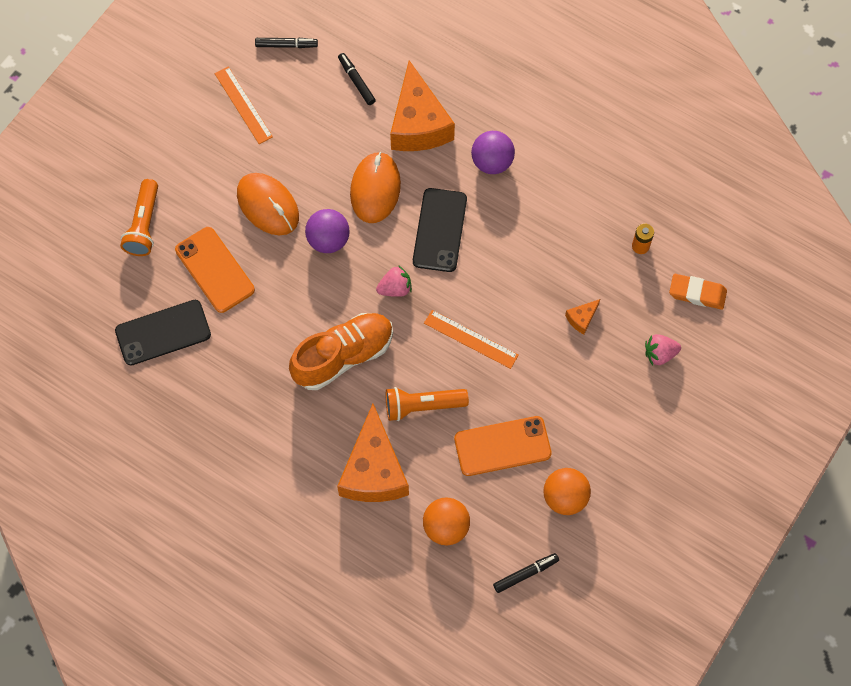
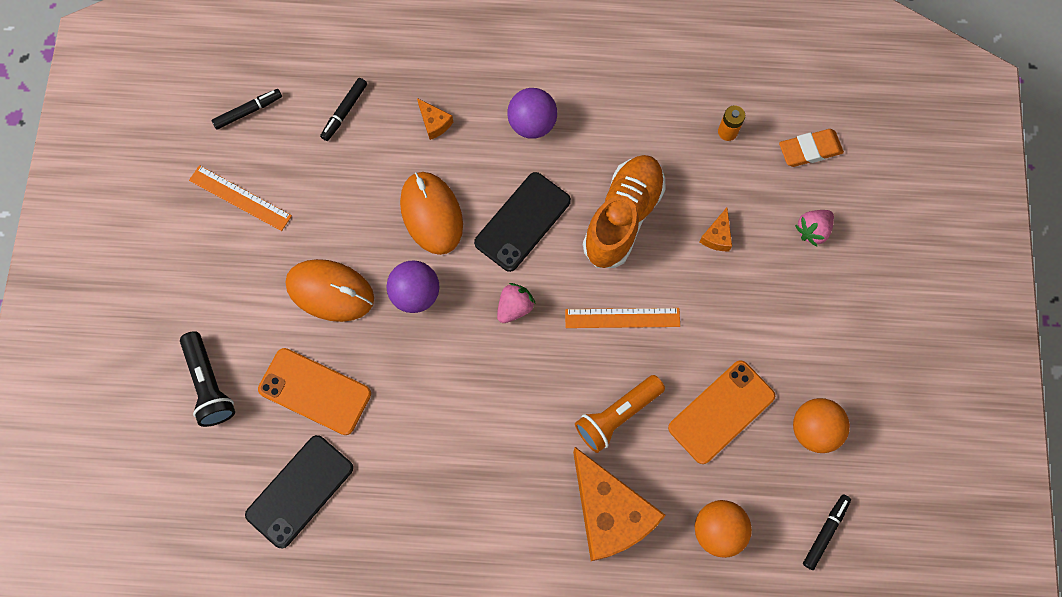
camera: 30 degrees left, 5 degrees up
(144, 225) = (209, 384): orange flashlight -> black flashlight
(343, 356) = (505, 409): orange shoe -> orange shoe (623, 217)
(356, 81) = (344, 112): black marker -> black marker turned 90 degrees counterclockwise
(418, 124) = (434, 123): orange cheese -> orange cheese, size x0.41
(439, 230) = (522, 222): black phone -> black phone turned 60 degrees clockwise

